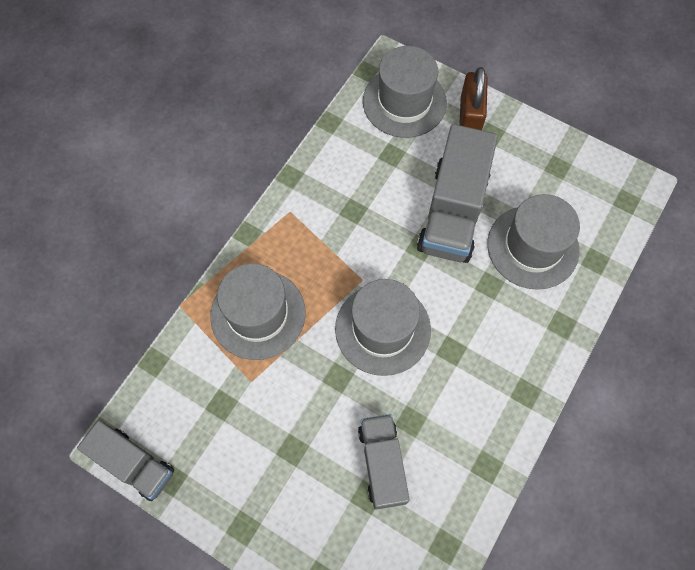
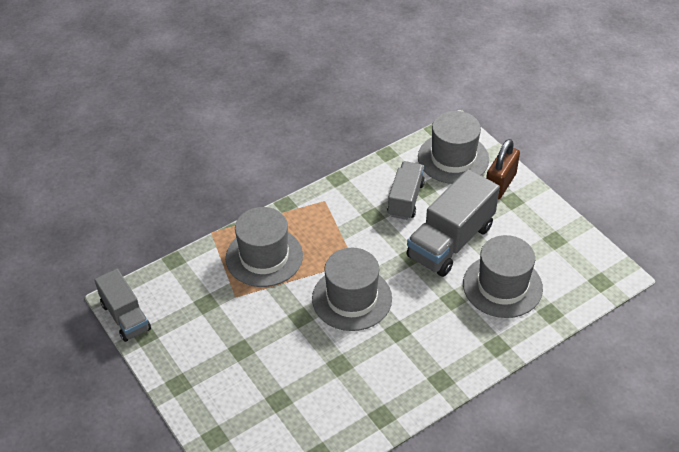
camera: 25 degrees right, 20 degrees down
(382, 464) = (302, 384): grey truck -> grey truck (405, 199)

